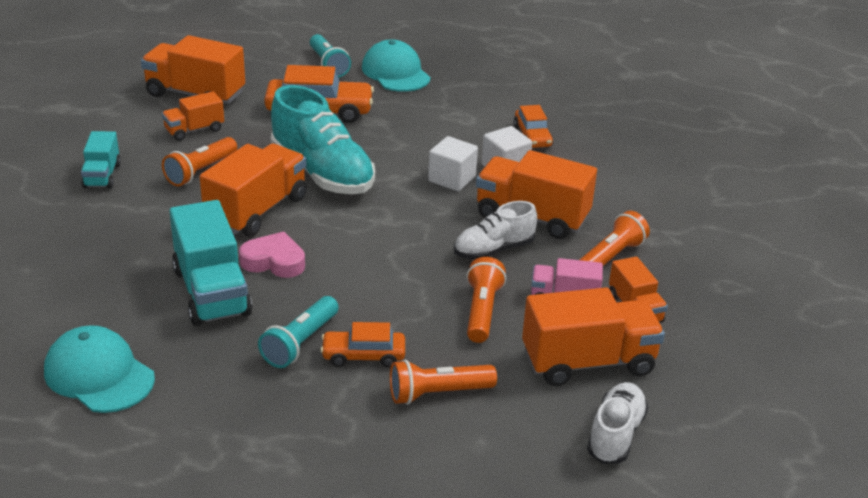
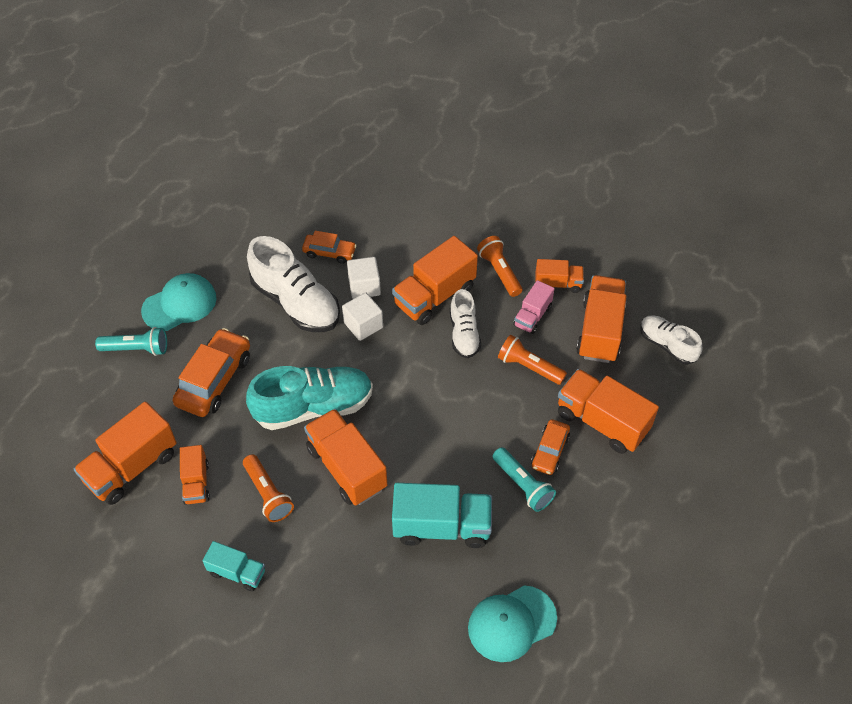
camera: 65 degrees left, 20 degrees up
(274, 261) = (420, 475): pink heart -> none
(396, 72) = (179, 304): turquoise cap -> turquoise cap turned 150 degrees clockwise
(438, 393) = (601, 422): orange flashlight -> orange truck
(448, 132) = (296, 302): none -> white shoe

